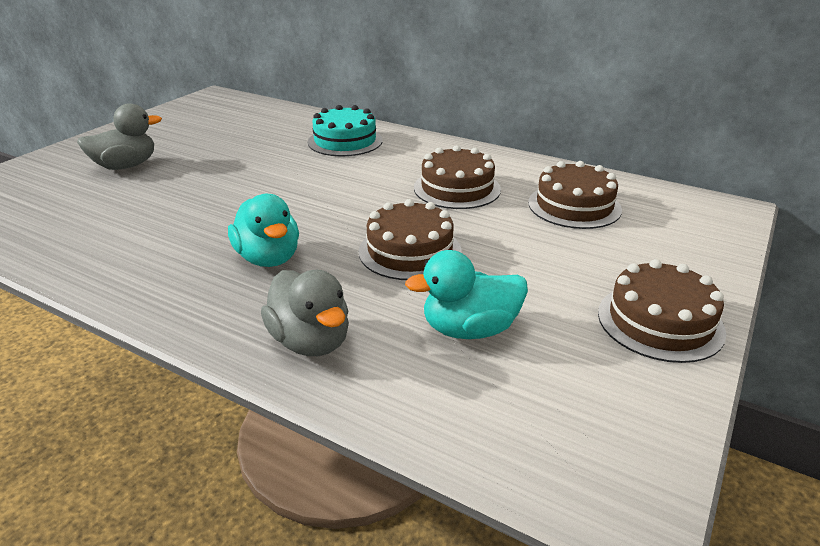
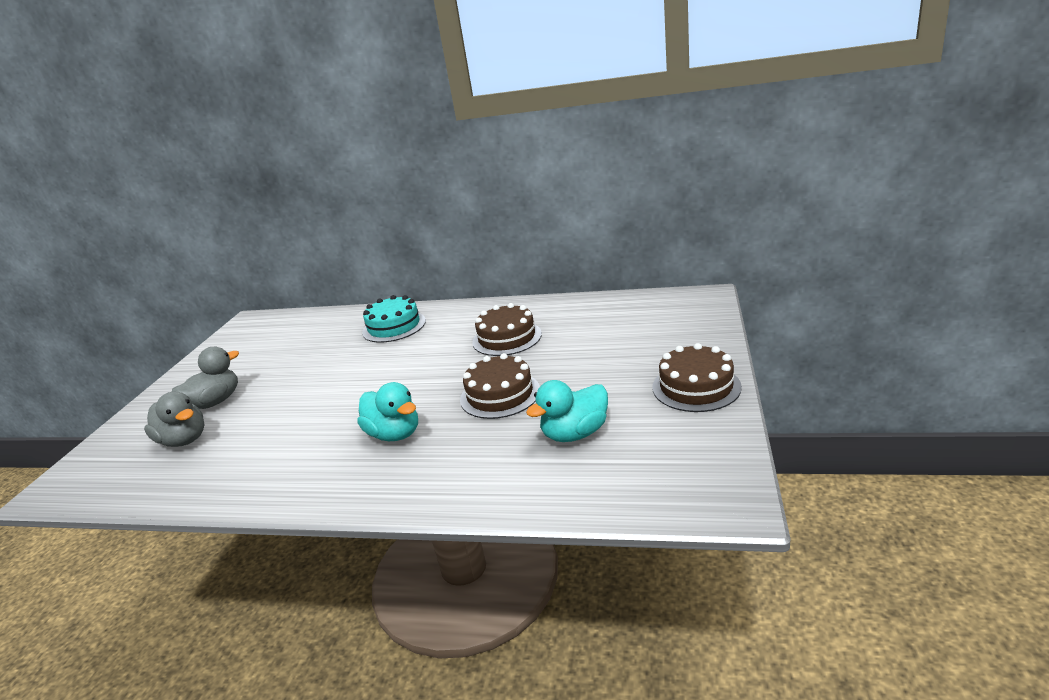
camera: 15 degrees left, 5 degrees down
(310, 341) = (468, 480): grey duck -> grey duck (184, 440)
(574, 206) = (599, 325): brown cake -> none

